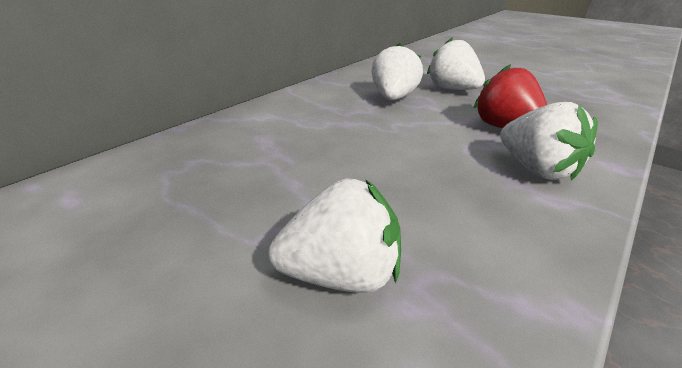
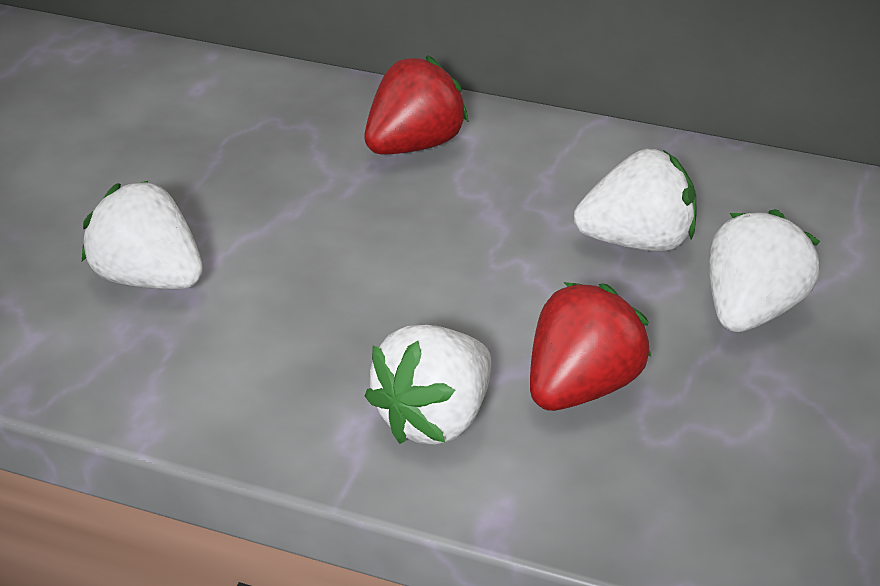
camera: 70 degrees right, 5 degrees up
(262, 130) = (414, 146): none -> red strawberry
(341, 274) = (149, 279): white strawberry -> white strawberry turned 150 degrees clockwise

